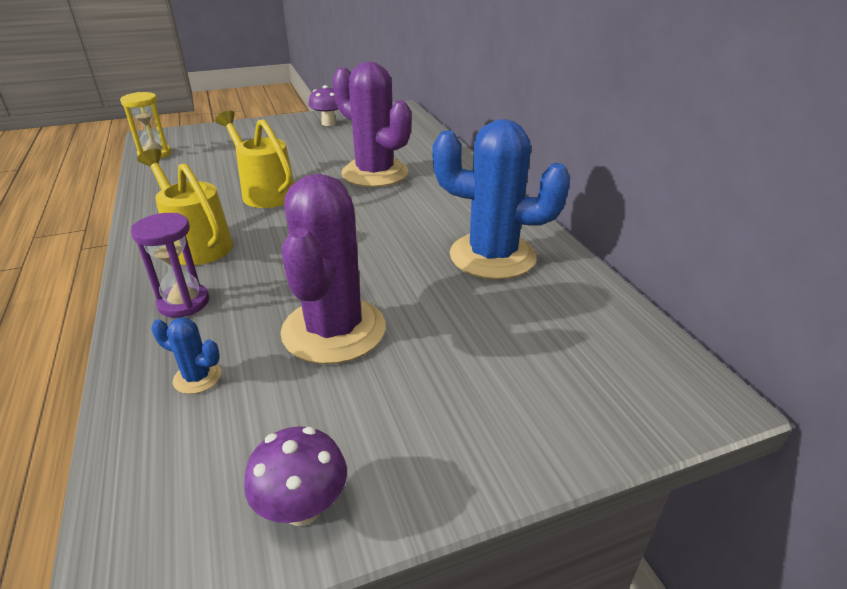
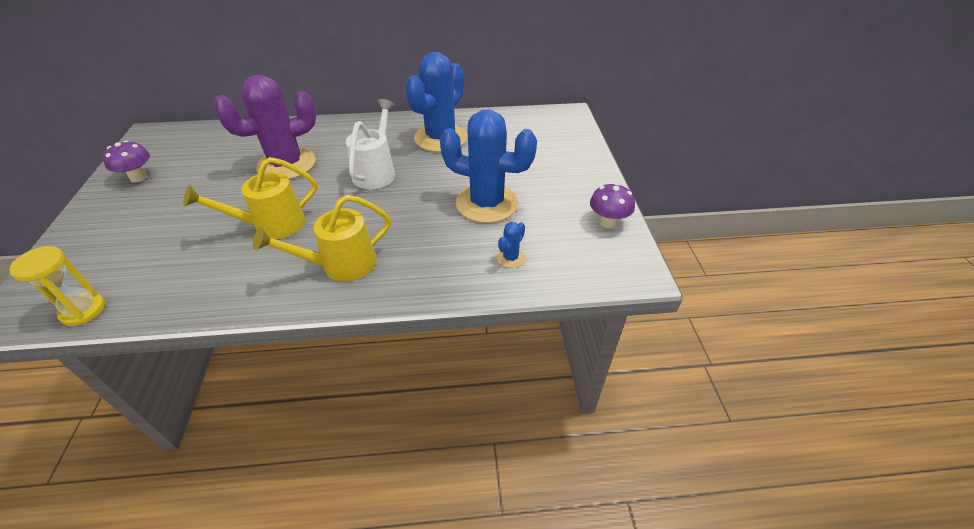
camera: 75 degrees left, 10 degrees up
(184, 303) = (426, 268): purple hourglass -> none
(334, 330) = (486, 203): purple cactus -> blue cactus
(382, 226) = (376, 171): none -> white watering can

